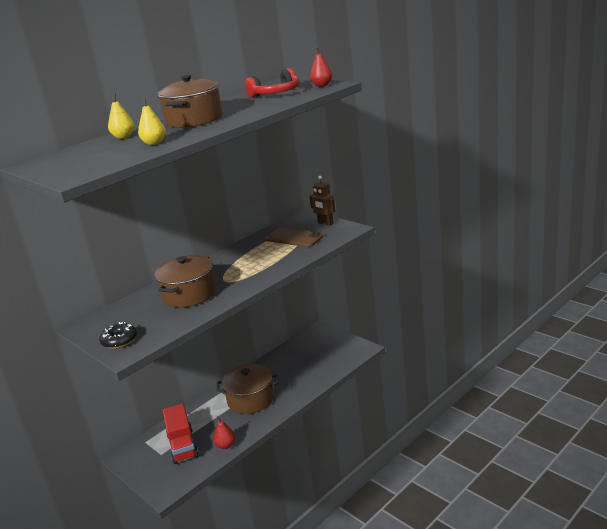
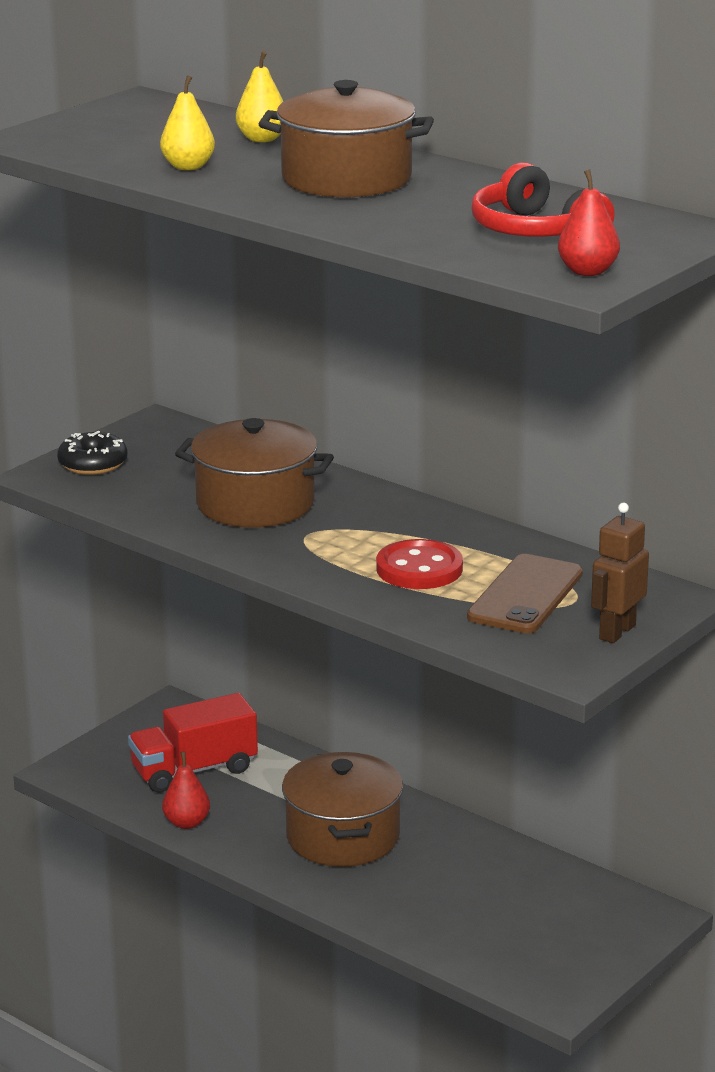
camera: 80 degrees right, 0 degrees up
(266, 257) = (419, 569): none -> red button

